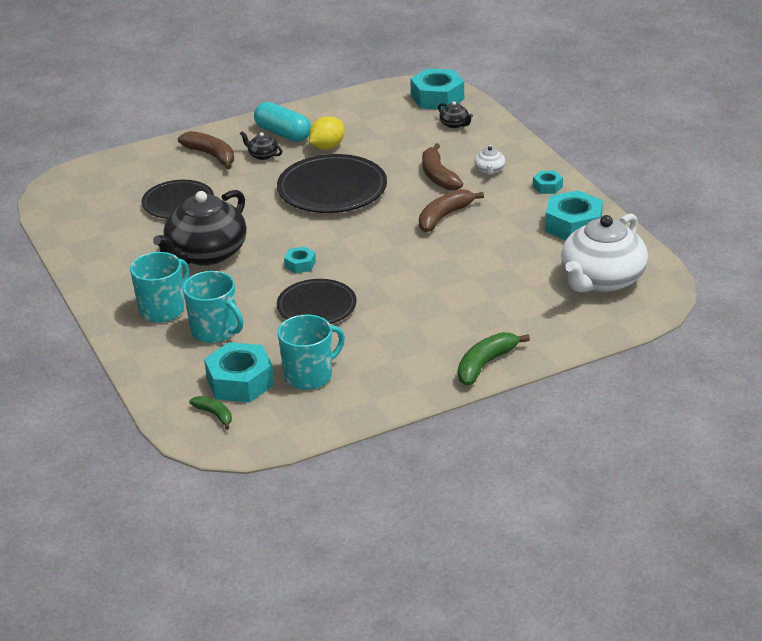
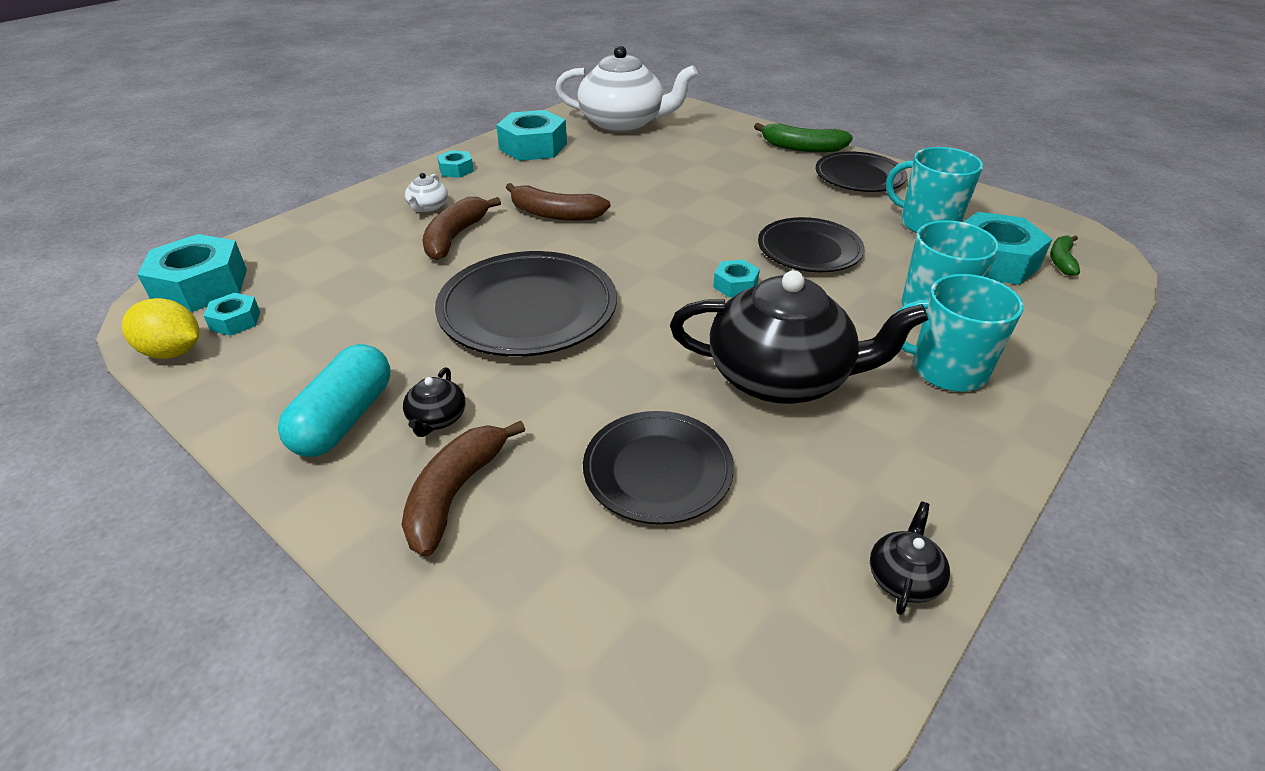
camera: 115 degrees left, 5 degrees up
(327, 147) = (389, 351): yellow lemon -> yellow lemon (173, 352)
(391, 107) = (235, 321): none -> turquoise nut
(407, 374) = (859, 177): none -> black plate
(438, 176) = (455, 237): brown banana -> brown banana turned 150 degrees clockwise
(454, 124) = (297, 254): black teapot -> black teapot (903, 578)
(489, 170) = (428, 207): white teapot -> white teapot turned 120 degrees clockwise

